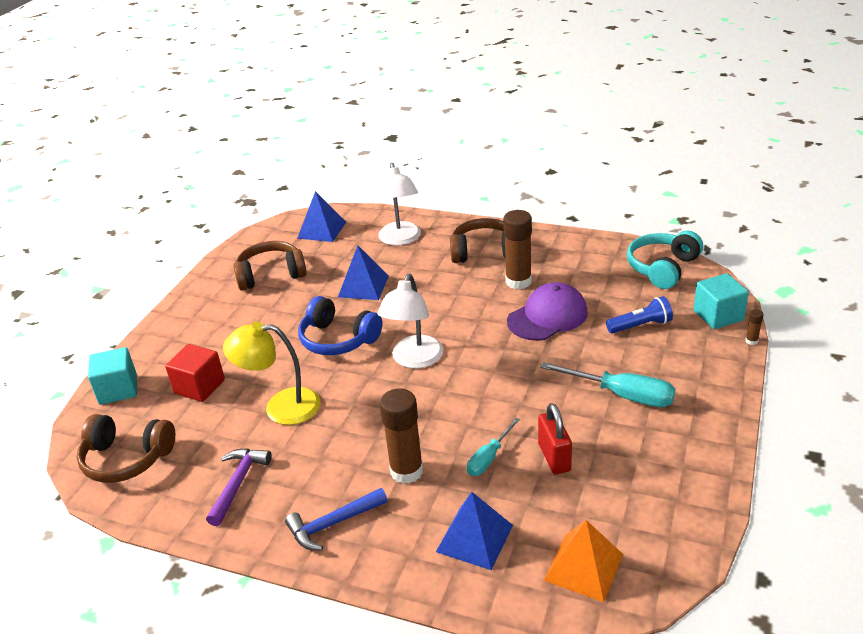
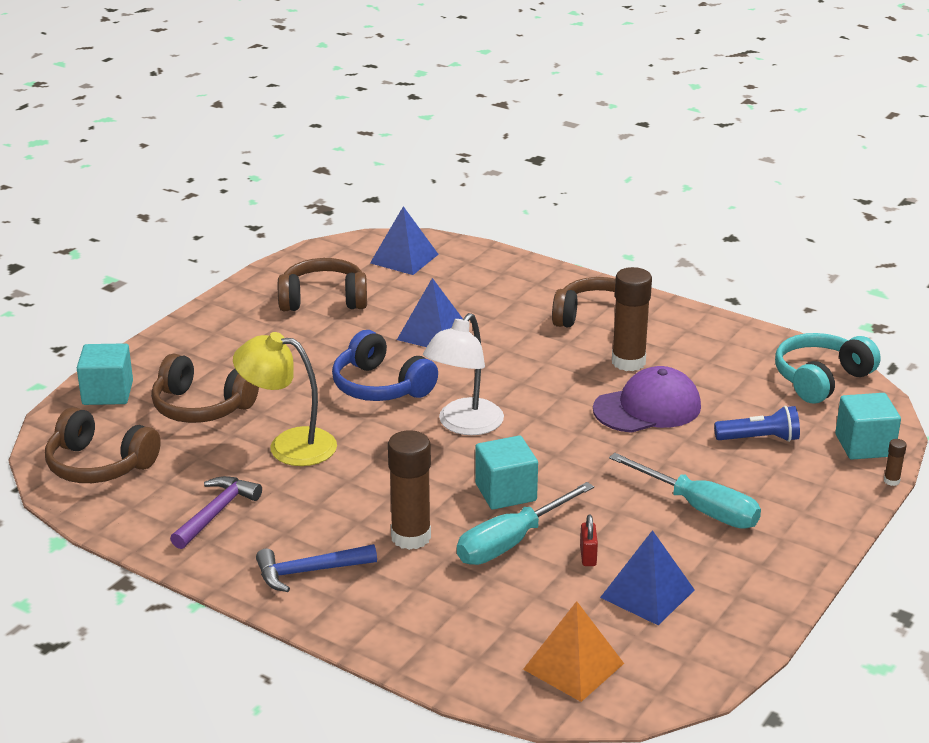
camera: 10 degrees right, 5 degrees down
(199, 386) = (201, 407): red cube -> brown headphones
(400, 239) = (499, 287): white lamp -> none
(468, 413) = (505, 492): none -> turquoise cube
(474, 538) = (462, 616): blue pyramid -> blue pyramid (647, 593)
(489, 458) = (511, 542): turquoise screwdriver -> turquoise screwdriver, size x1.64
(554, 457) = (588, 556): red padlock -> red padlock, size x0.59

